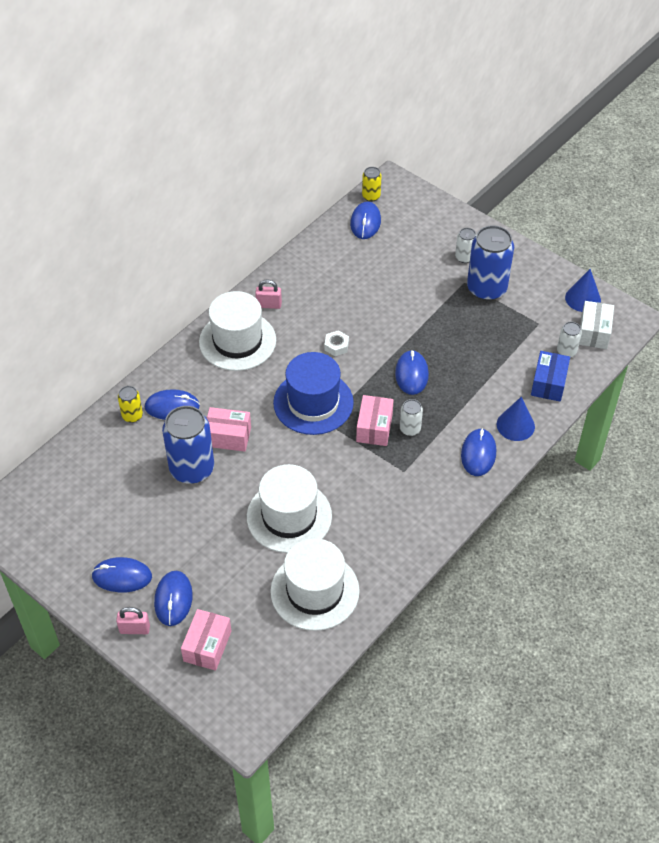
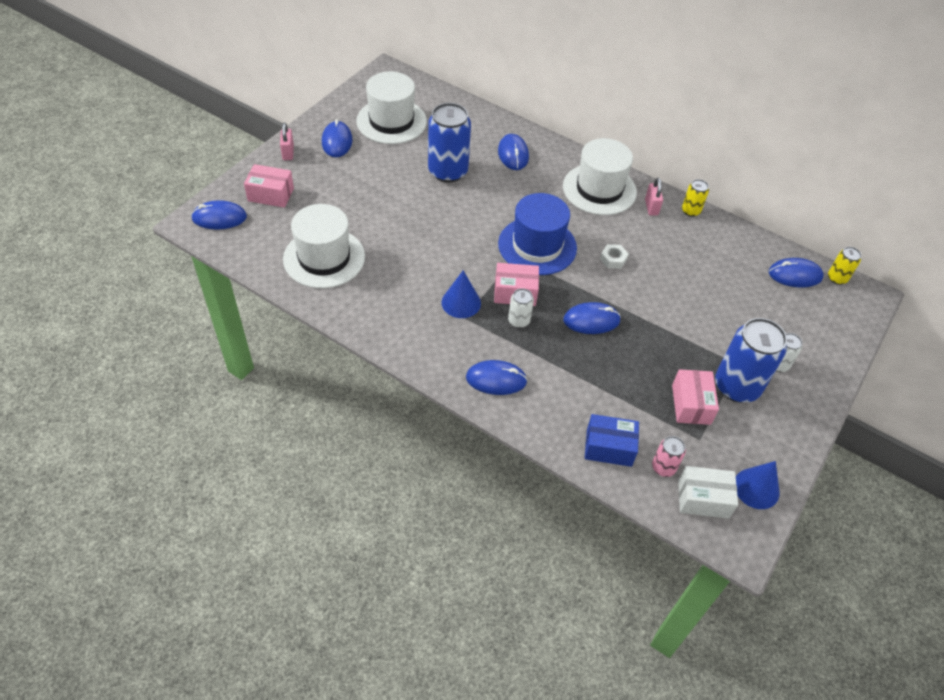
camera: 80 degrees right, 0 degrees up
(132, 415) = (498, 132): yellow can -> yellow can (690, 211)
(173, 599) = (315, 172): blue mouse -> blue mouse (219, 218)
(228, 437) = (486, 191): pink box -> pink box (691, 404)
(289, 516) = (403, 236): white hat -> white hat (391, 121)
(515, 425) = (541, 414): blue cone -> blue cone (461, 302)
(566, 351) = (663, 467): white can -> pink can

